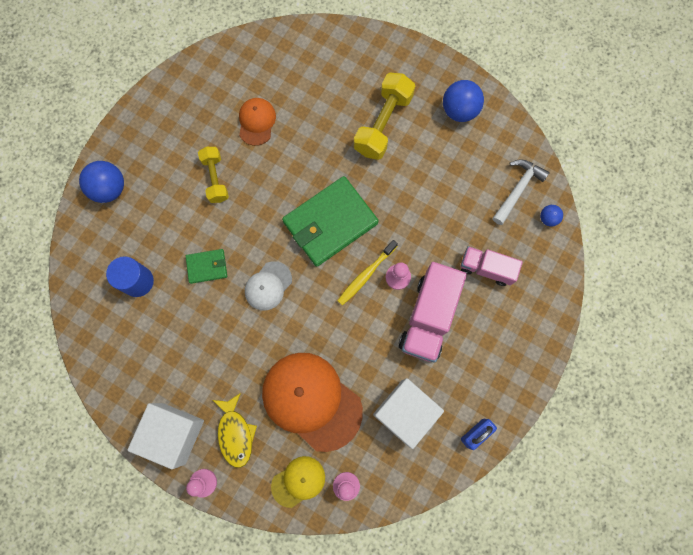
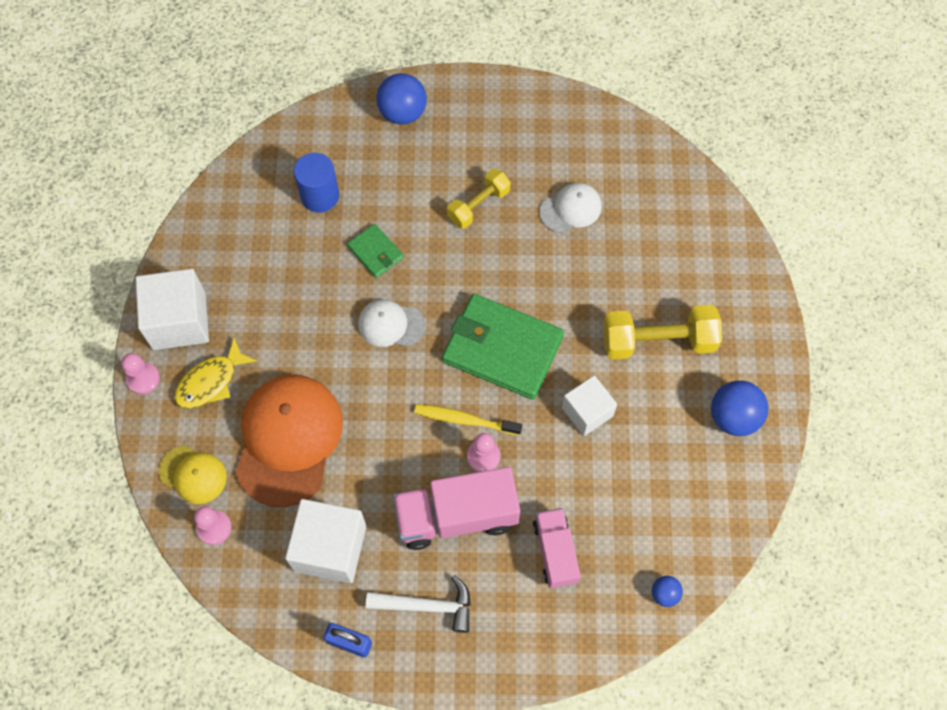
camera: 60 degrees right, 10 degrees down
(256, 122) = (570, 209): orange cap -> white cap
(405, 195) = (587, 412): none -> white cube
(517, 190) = (678, 538): white hammer -> white hammer (427, 606)

